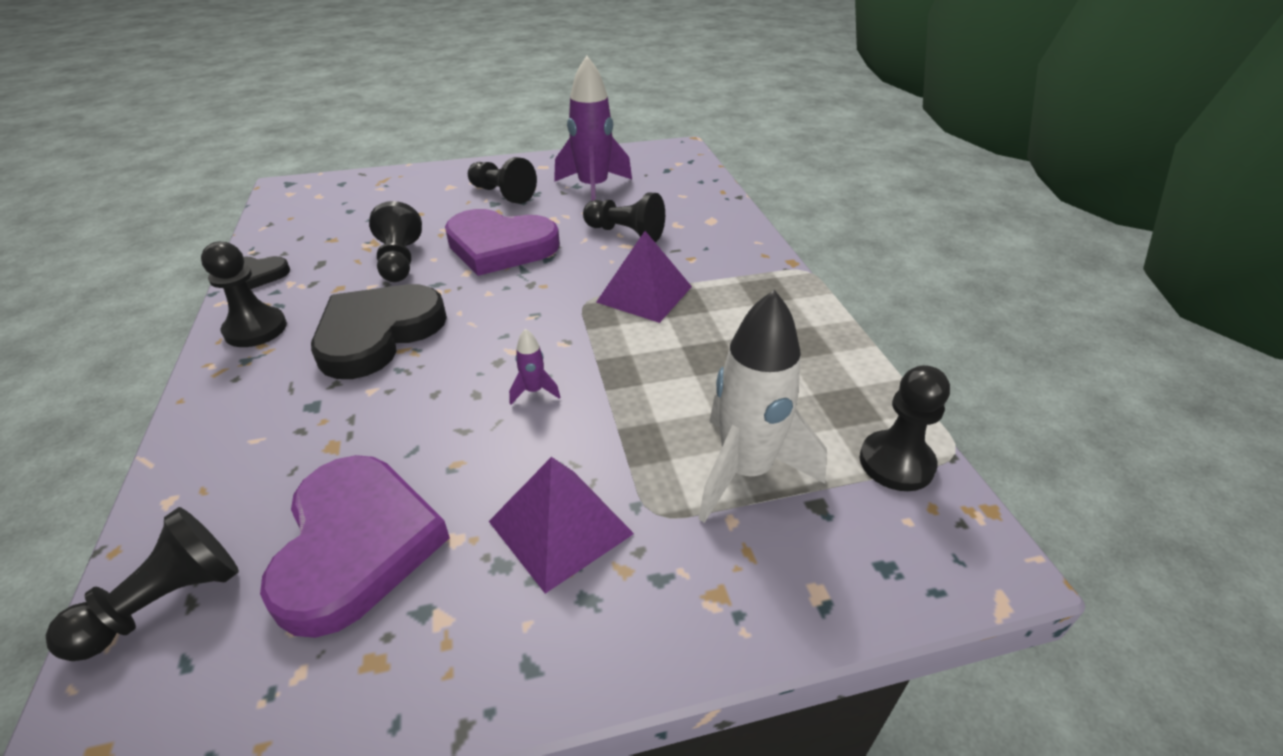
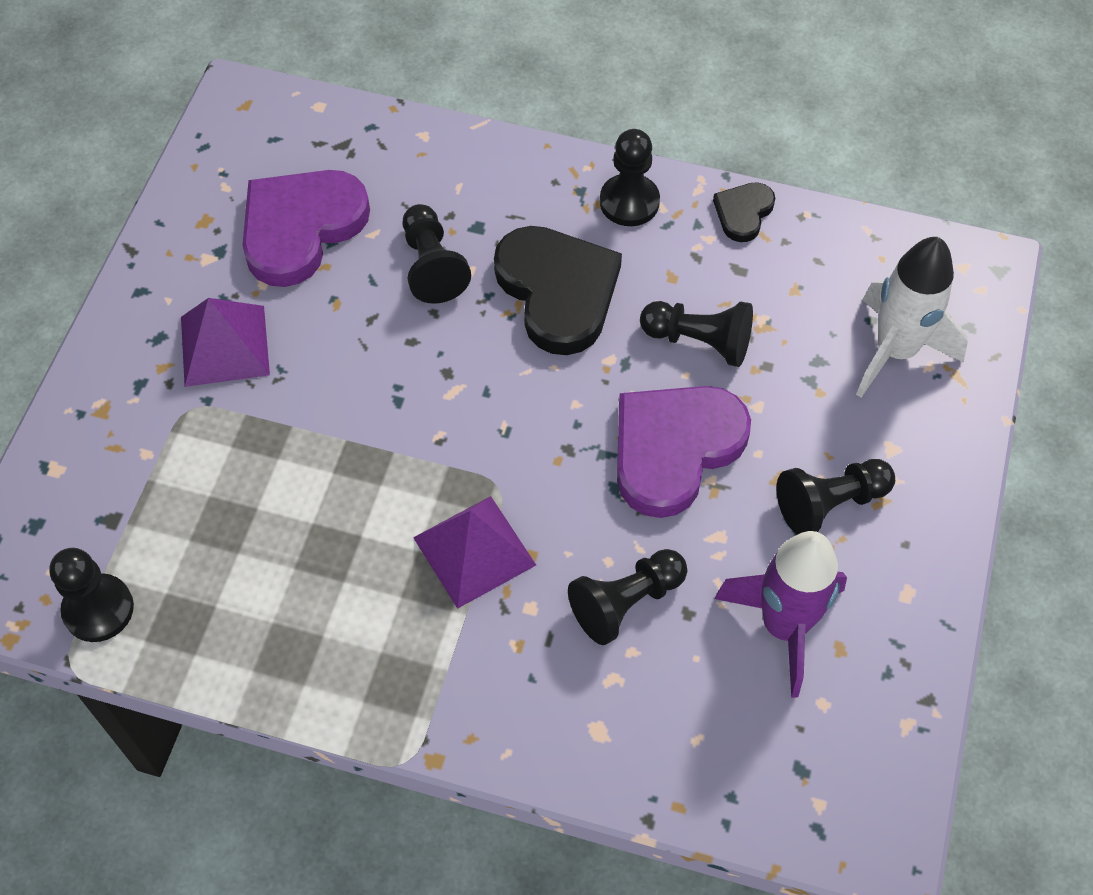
camera: 120 degrees right, 20 degrees up
(166, 602) = (327, 132): black pawn -> black pawn (432, 266)
(356, 545) = (301, 228): purple heart -> purple heart turned 105 degrees clockwise
(534, 391) = (383, 384): purple rocket -> none
(745, 471) = (178, 491): white rocket -> white rocket (895, 351)

